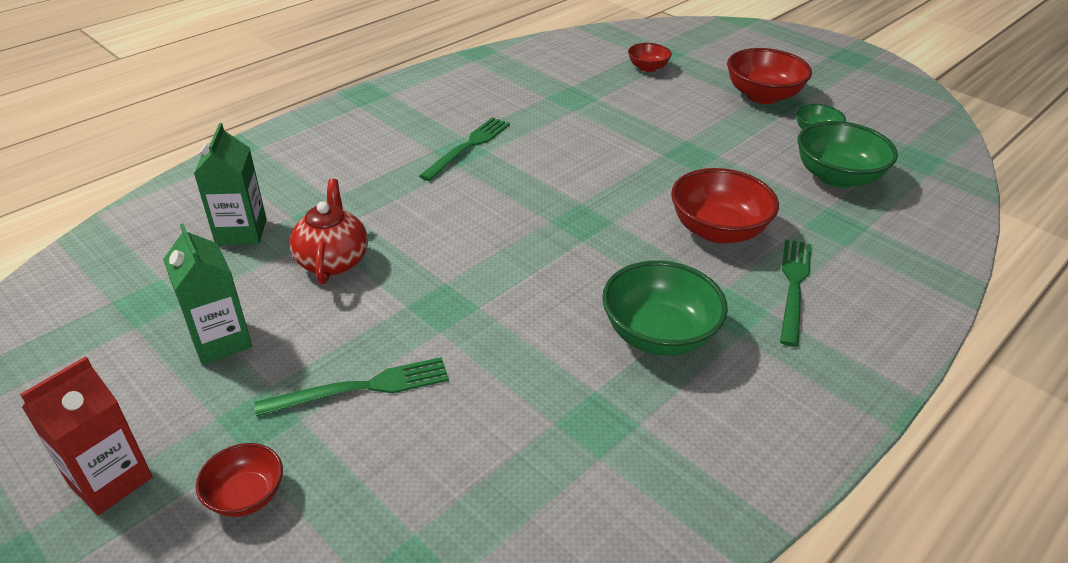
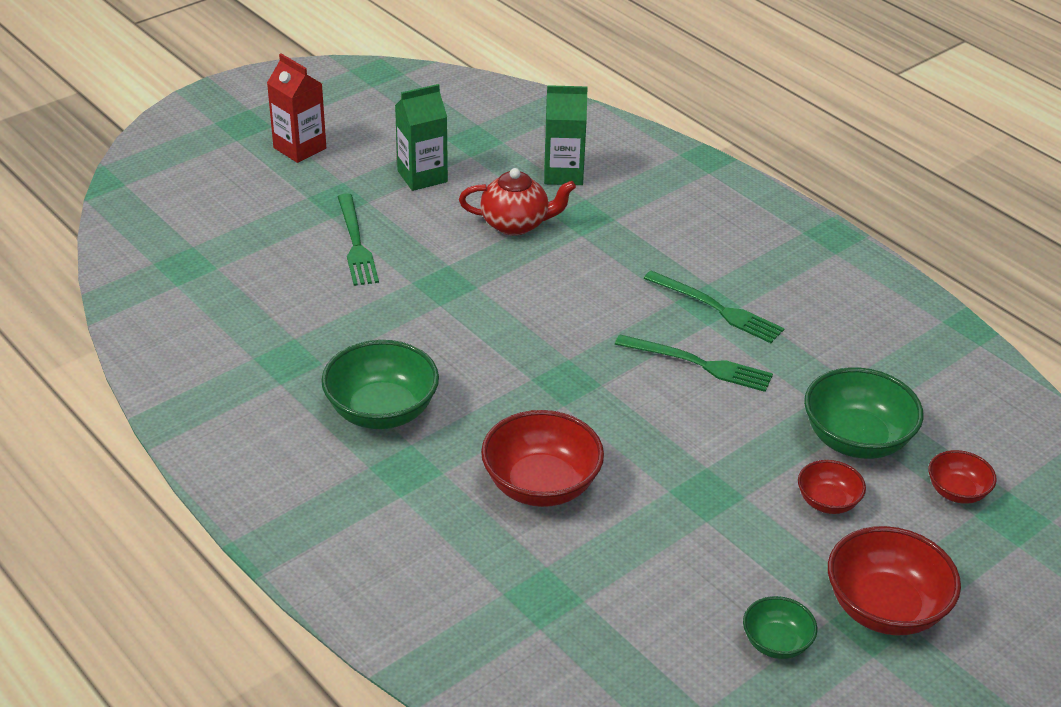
camera: 95 degrees right, 0 degrees up
(246, 495) = (270, 199): red bowl -> red bowl (828, 502)
(794, 286) = (435, 525): green fork -> green fork (698, 364)
(837, 177) = (653, 630): green bowl -> green bowl (856, 439)

